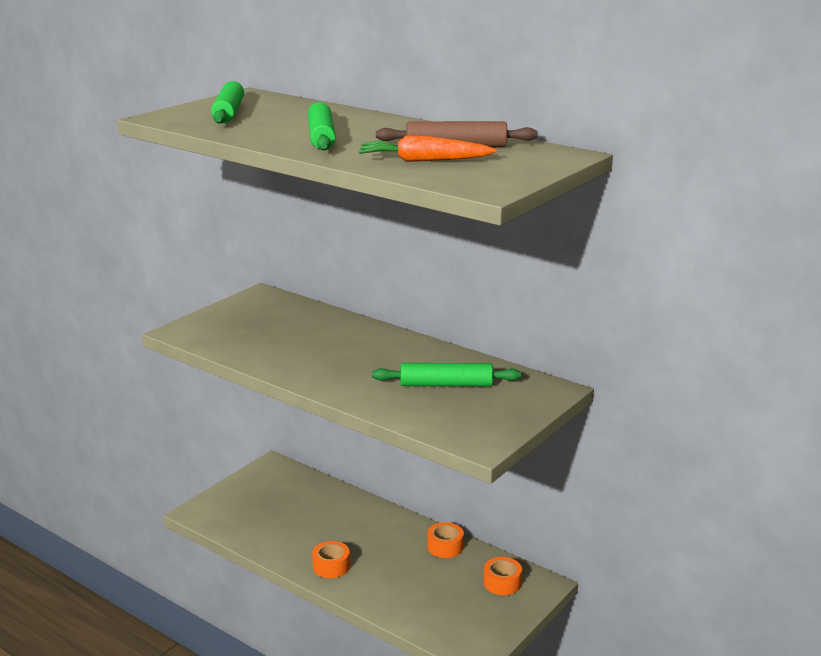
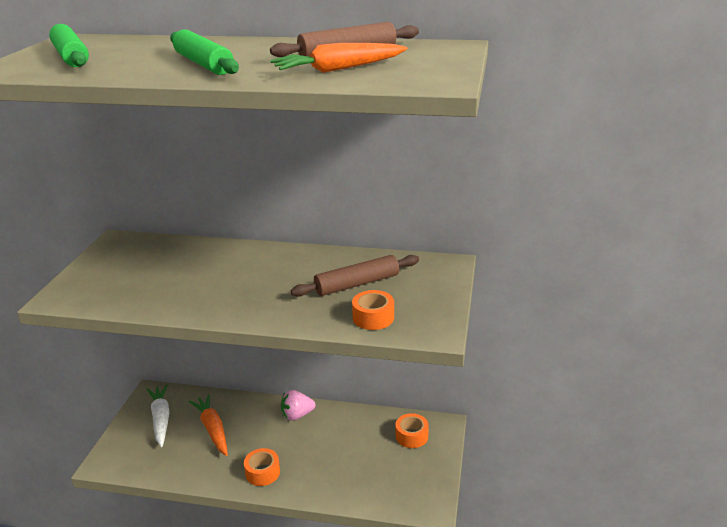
camera: 25 degrees left, 5 degrees up
(267, 490) = (161, 419): none -> white carrot
(309, 514) = (213, 429): none -> orange carrot
(398, 527) = (297, 415): none -> pink strawberry
(445, 547) = (347, 420): orange tape -> orange tape (373, 317)
(446, 384) = (357, 284): green rolling pin -> brown rolling pin

